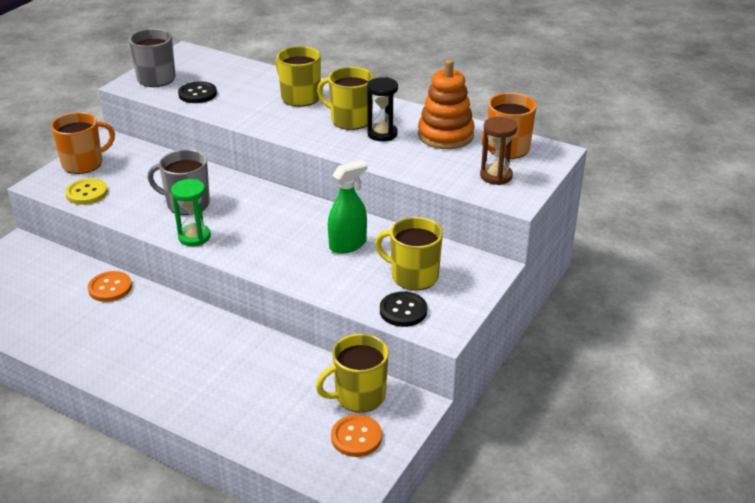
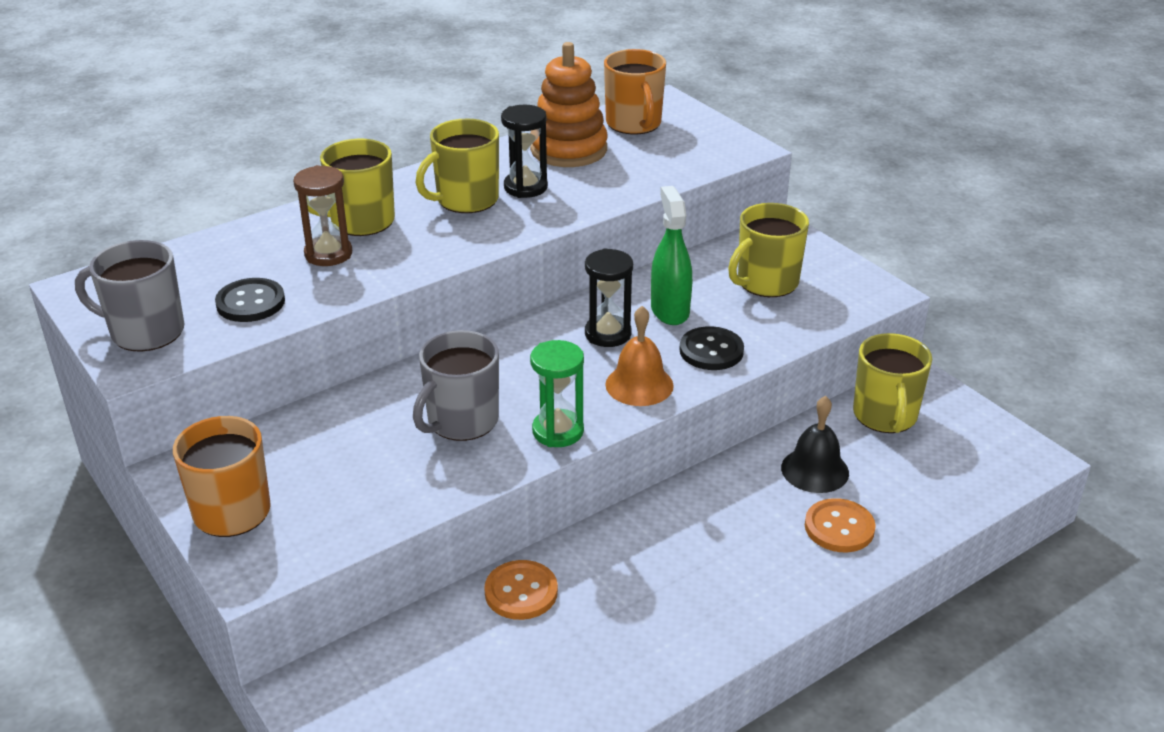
camera: 65 degrees left, 0 degrees up
(87, 193) = (336, 521): yellow button -> none
(257, 253) = (639, 385): none -> orange bell
(276, 374) = (815, 470): none -> black bell
(304, 228) = (608, 334): none -> black hourglass
(356, 437) = (955, 436): orange button -> orange button (839, 527)
(403, 311) = (830, 306): black button -> black button (711, 351)
(496, 176) = (688, 145): brown hourglass -> brown hourglass (328, 254)

